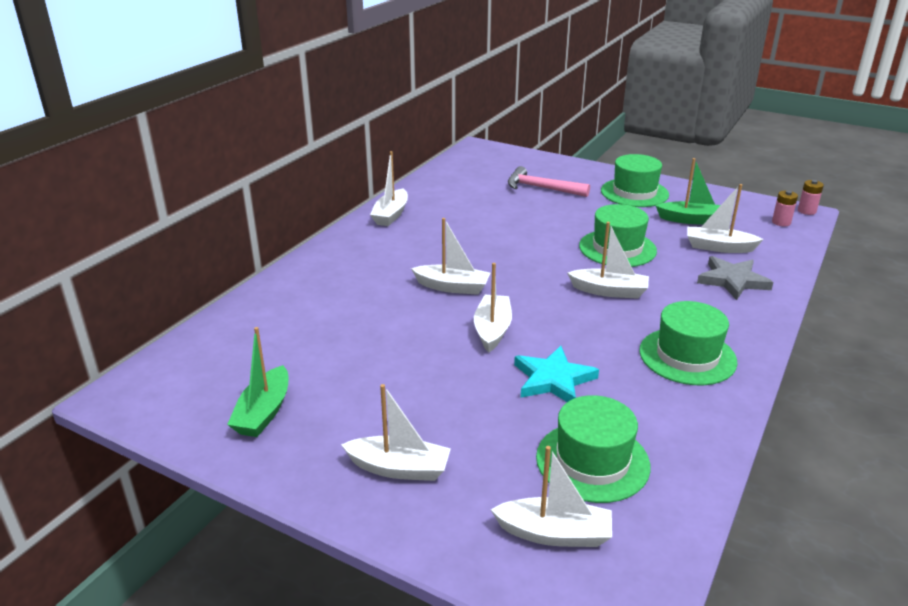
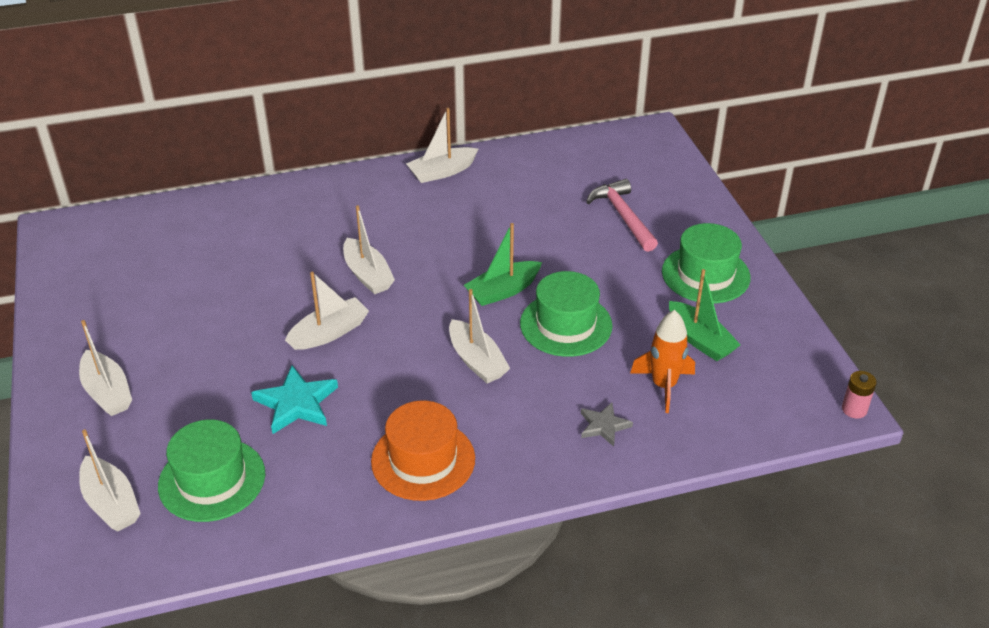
camera: 45 degrees right, 10 degrees up
(263, 412) = (103, 296): green boat -> green boat (503, 291)
(687, 356) = (423, 460): green hat -> orange hat
(718, 247) = (664, 386): white boat -> orange rocket
(732, 280) = (604, 426): grey star -> grey star, size x0.62
(781, 222) = (792, 403): pink battery -> none

